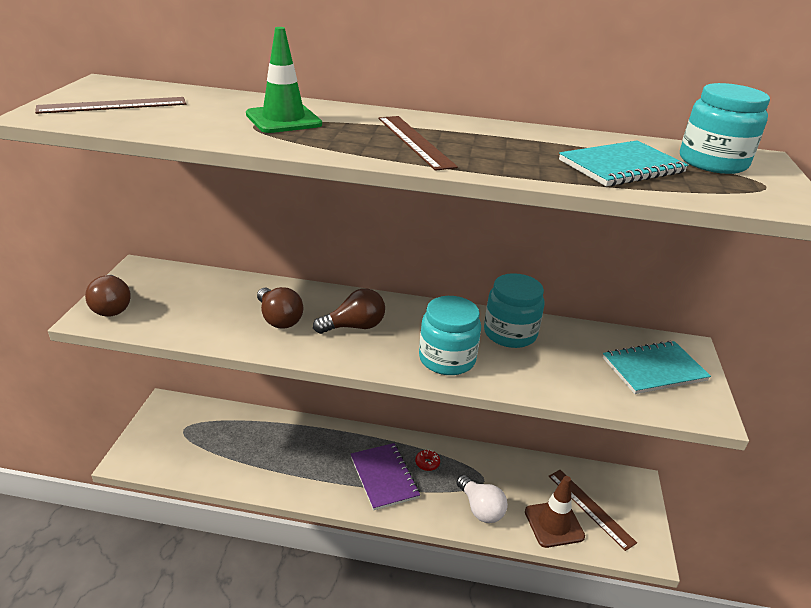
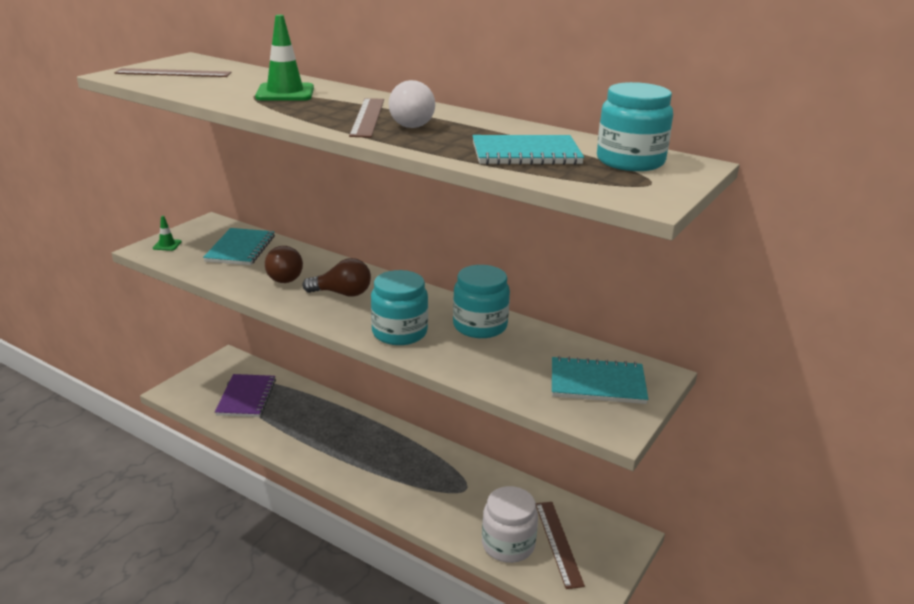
camera: 25 degrees right, 5 degrees down
(111, 307) = (167, 245): brown light bulb -> green traffic cone
(202, 295) = (240, 249): none -> turquoise notebook
(384, 477) = (372, 460): purple notebook -> purple notebook (246, 397)
(427, 463) = (421, 460): red donut -> none
(480, 508) = (444, 510): white light bulb -> white light bulb (411, 123)
(554, 524) = (508, 544): brown traffic cone -> white jar

